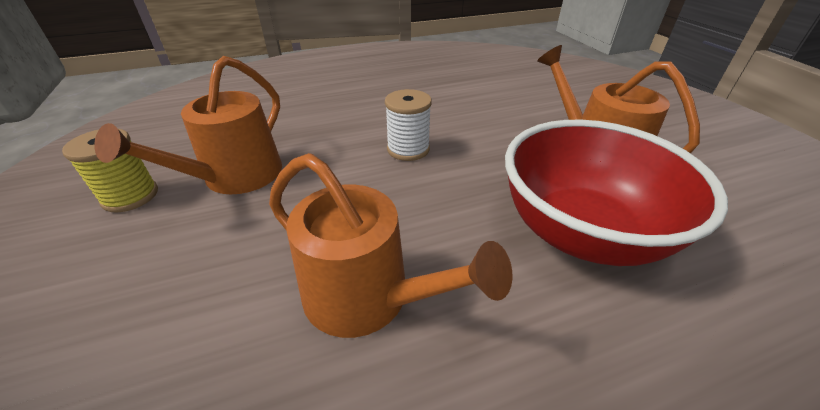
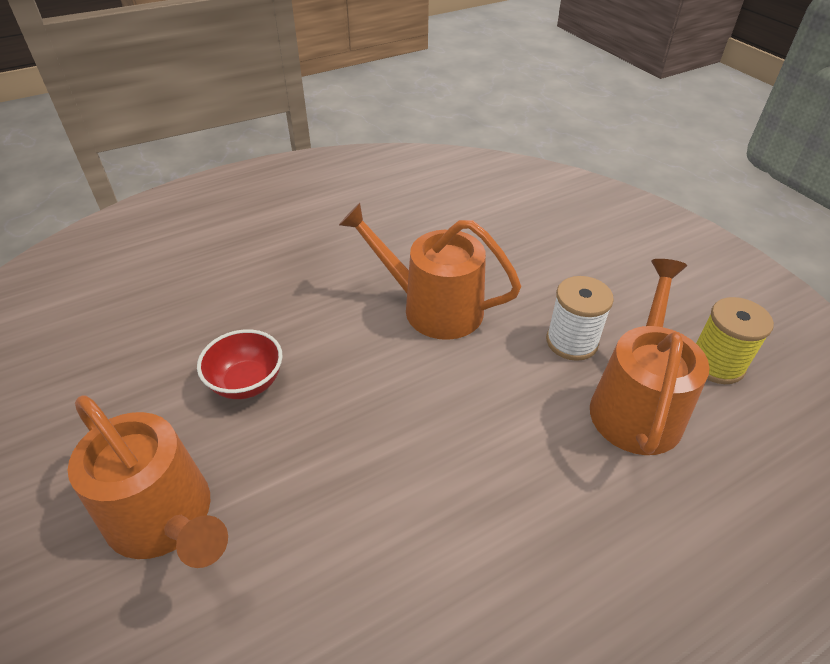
camera: 170 degrees right, 5 degrees up
(408, 149) = (445, 491): white spool -> white spool (571, 342)
(581, 232) = (247, 383): red bowl -> red bowl, size x0.47

